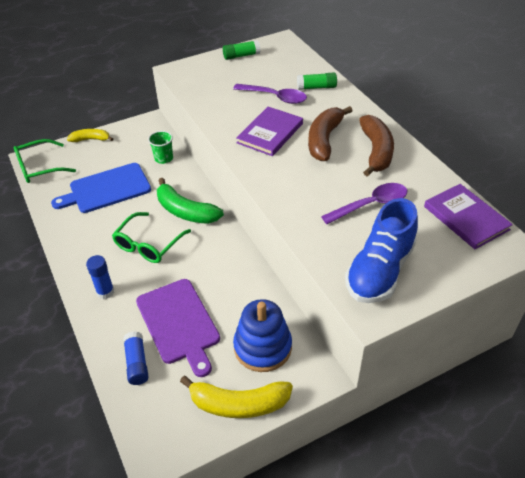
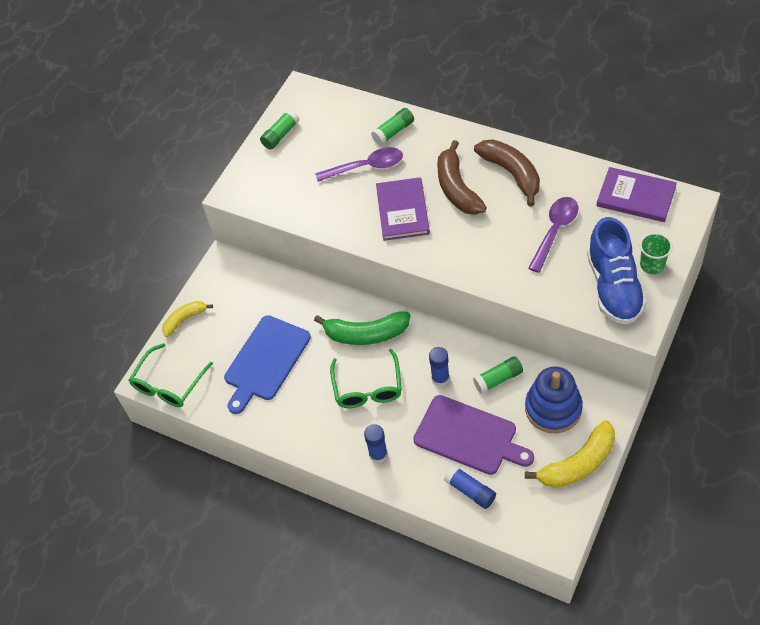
camera: 30 degrees left, 10 degrees up
(163, 158) = (285, 293): green cup -> green cup (652, 265)
(203, 270) = (440, 378): none -> blue glue stick
(243, 298) = (498, 379): none -> green glue stick

